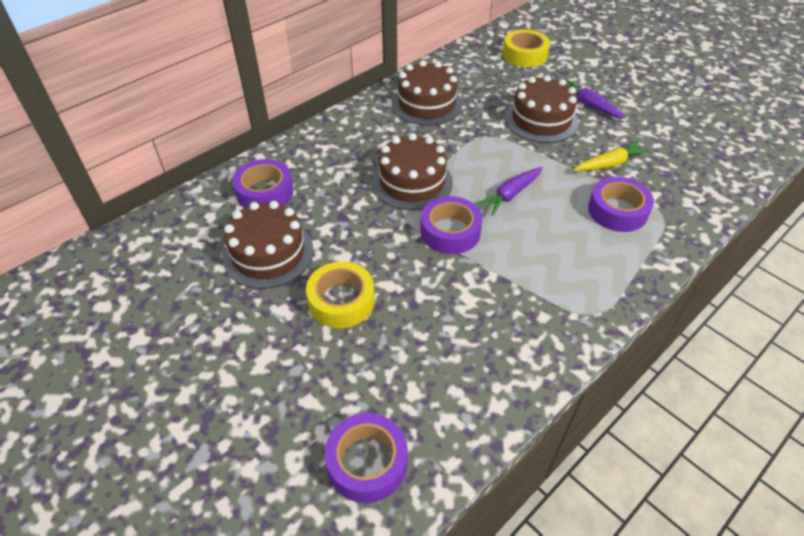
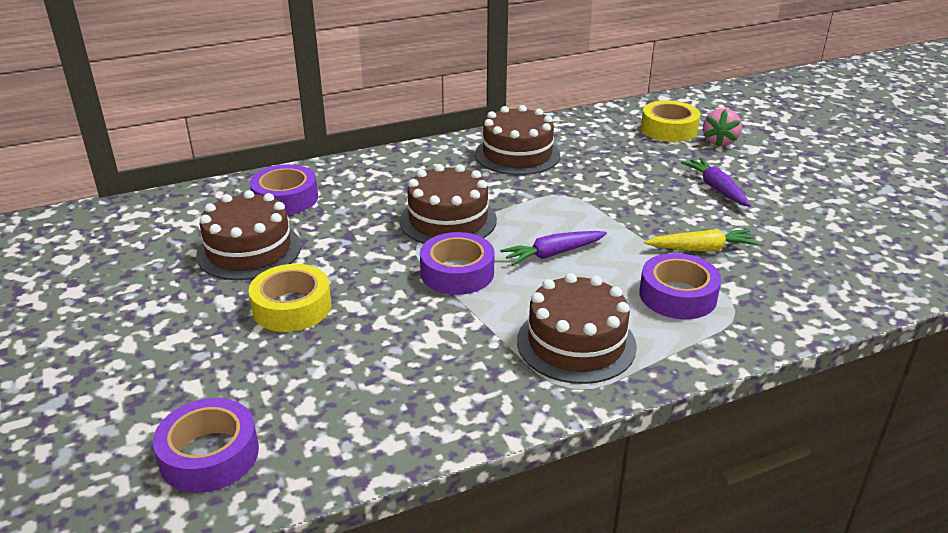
camera: 20 degrees right, 15 degrees down
(541, 120) = (644, 192): brown cake -> brown cake (576, 343)
(567, 59) = (719, 141): none -> pink strawberry

